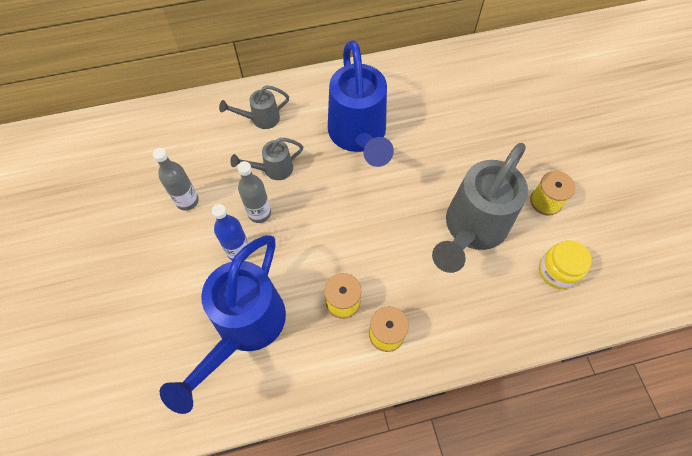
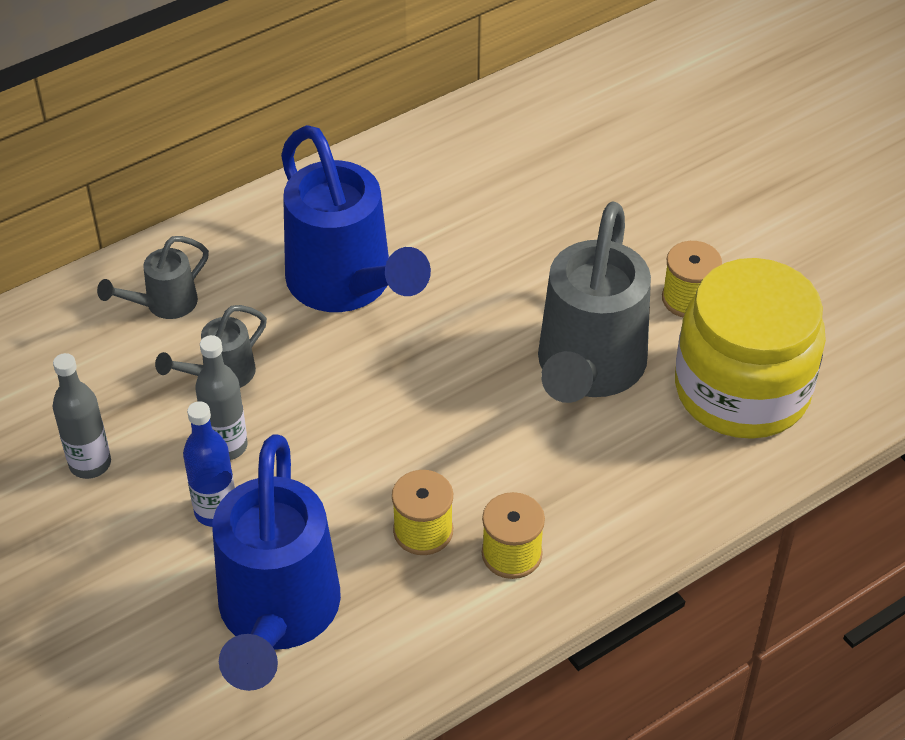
camera: 20 degrees left, 15 degrees down
(557, 271) = (742, 390): yellow jar -> yellow jar, size x2.06

